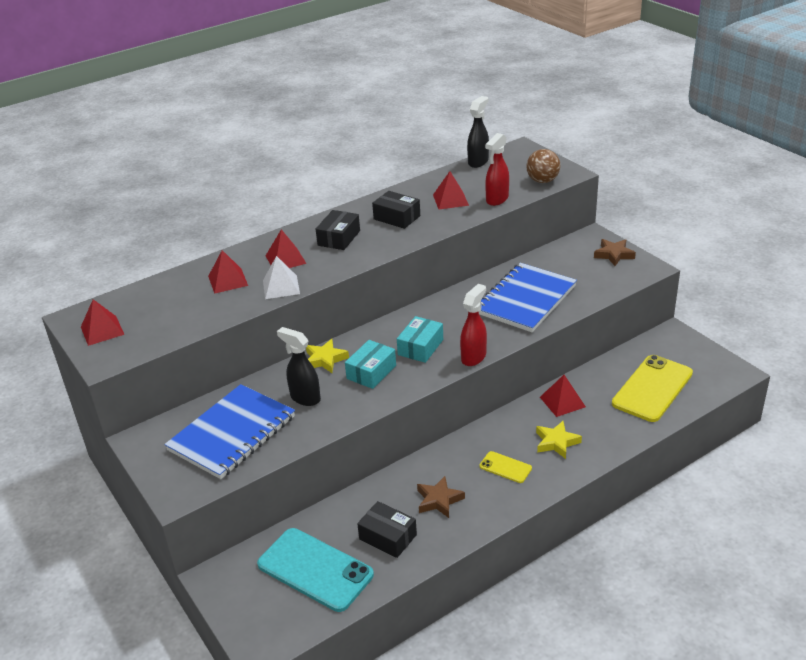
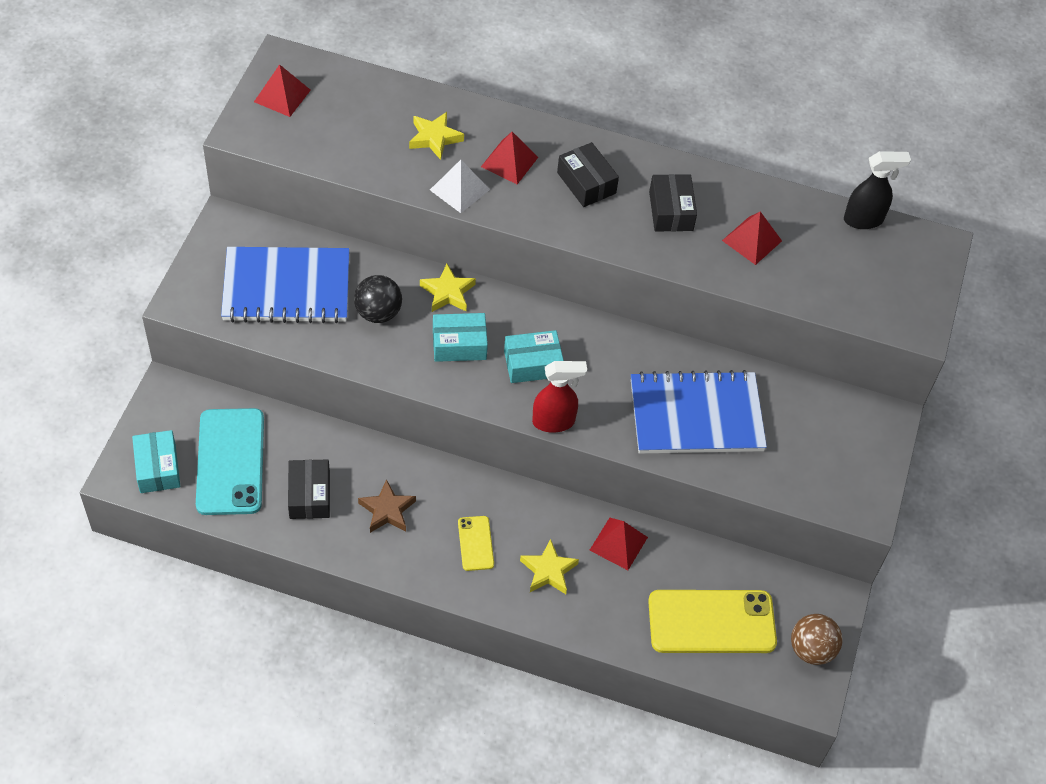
camera: 45 degrees right, 20 degrees up
(228, 280) = (434, 138): red pyramid -> yellow star
(276, 619) = (157, 468): none -> turquoise box
(305, 398) = (378, 313): black spray bottle -> black ball
(339, 238) = (586, 183): black box -> black box turned 75 degrees clockwise
(497, 199) = (791, 285): red spray bottle -> none
(542, 181) = (875, 309): brown ball -> brown ball (811, 649)
(614, 255) = (864, 460): brown star -> none

